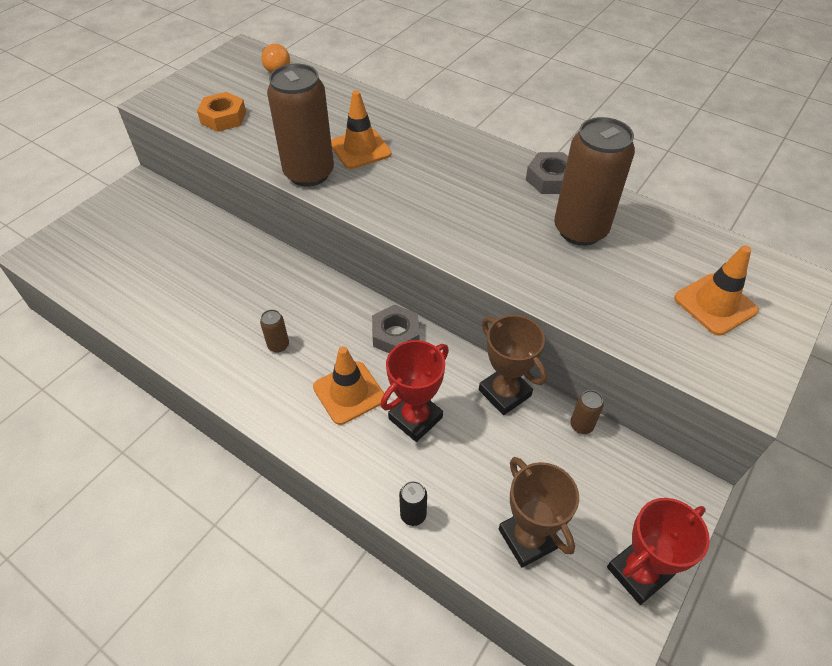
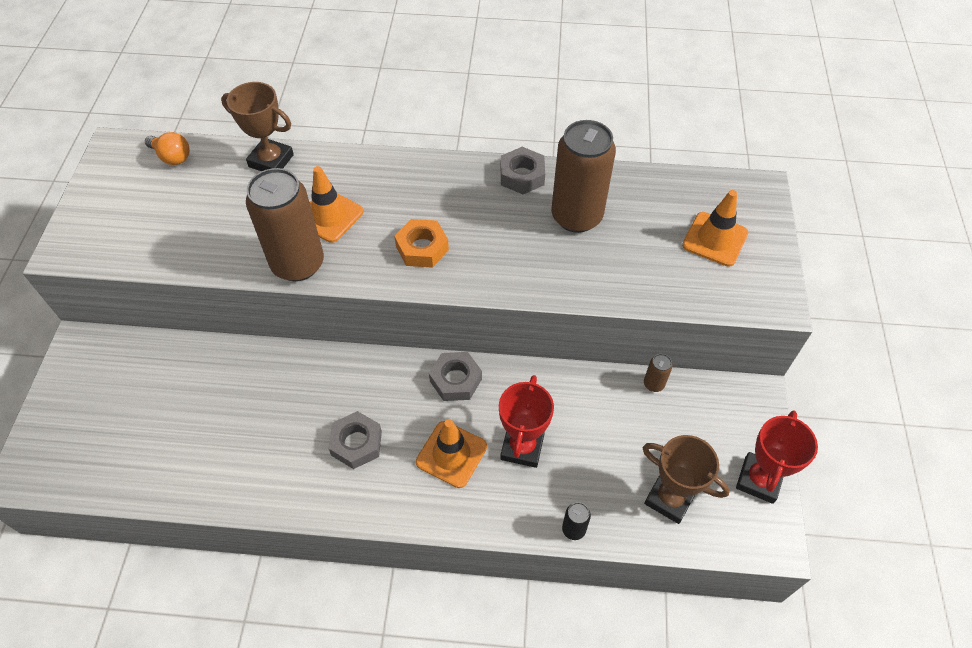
camera: 30 degrees left, 5 degrees up
(223, 118) = (160, 238): orange nut -> orange nut (422, 248)
(278, 345) = (356, 443): brown can -> grey nut
(504, 393) = (579, 387): brown trophy -> brown trophy (271, 161)

